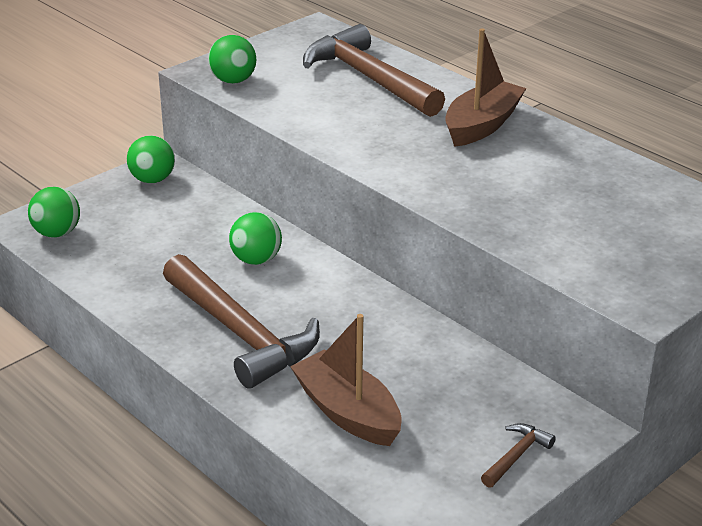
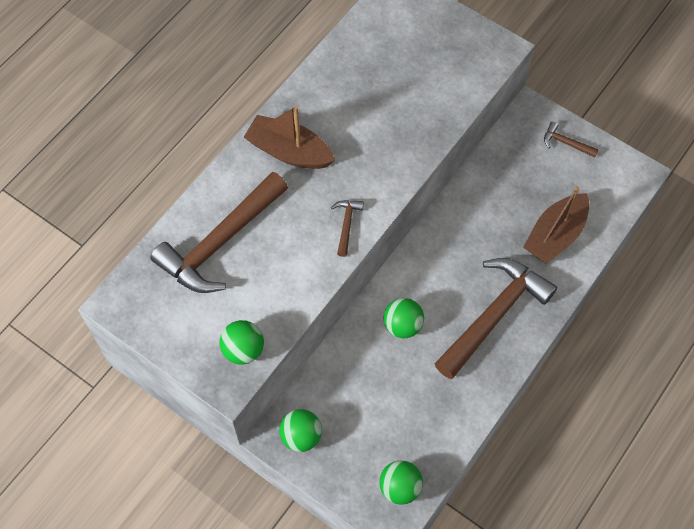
camera: 100 degrees left, 30 degrees up
(367, 151) = (346, 224): none -> brown hammer

